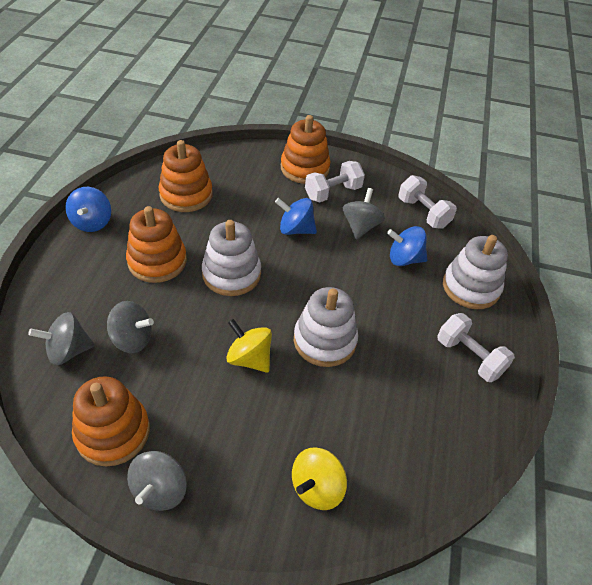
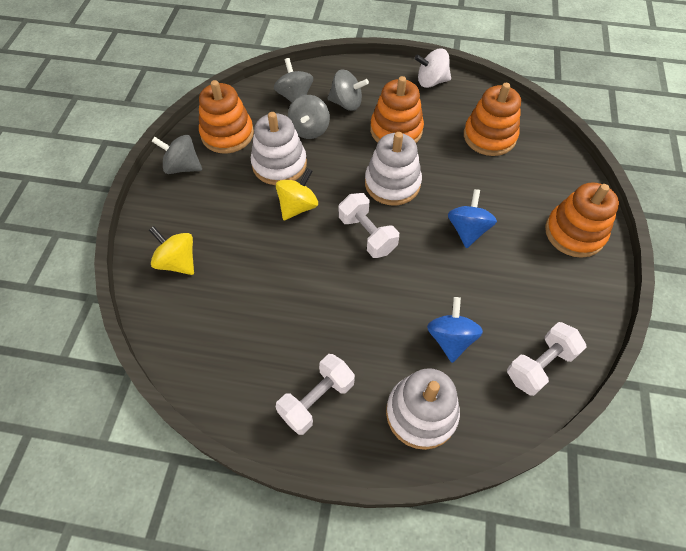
camera: 90 degrees right, 10 degrees up
(92, 222) = (431, 81): blue spinning top -> white spinning top
(325, 340) = (323, 262): white stacking toy -> white stacking toy (279, 164)
(333, 192) = (541, 263): white dumbbell -> white dumbbell (367, 234)
(360, 226) = (491, 292): grey spinning top -> grey spinning top (346, 103)

